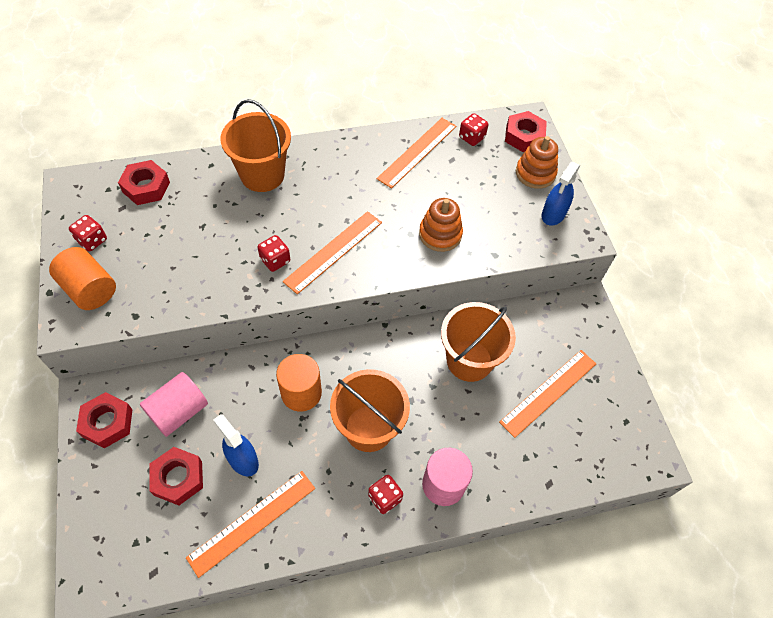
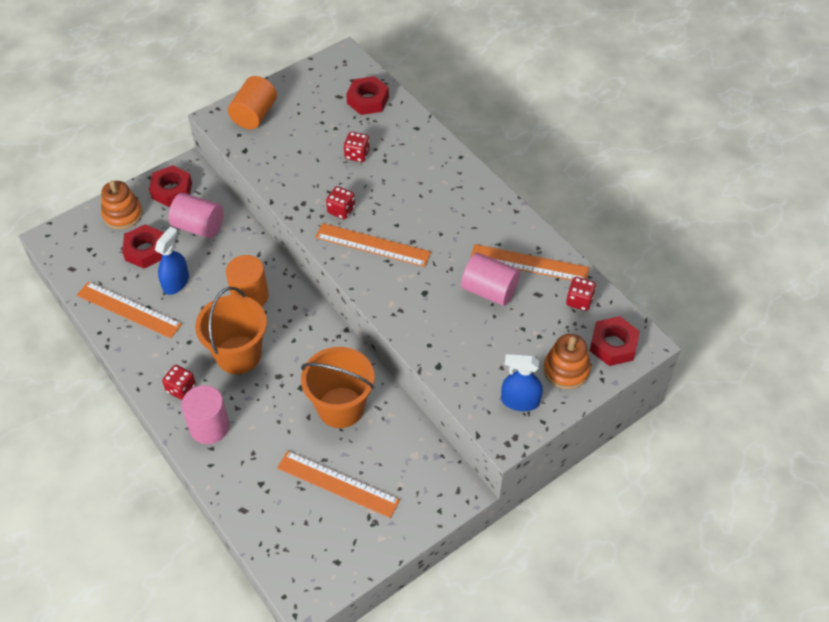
camera: 70 degrees right, 5 degrees down
(92, 240) = (298, 95): red dice -> red dice (357, 154)
(262, 175) = (427, 165): orange bucket -> none
(432, 189) = (489, 290): none -> pink cylinder
(440, 234) = (437, 315): orange stacking toy -> orange stacking toy (122, 215)

